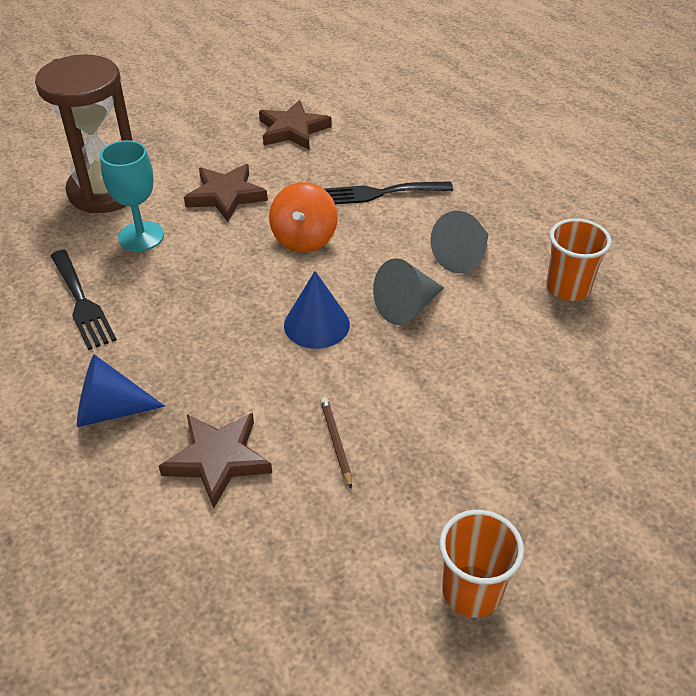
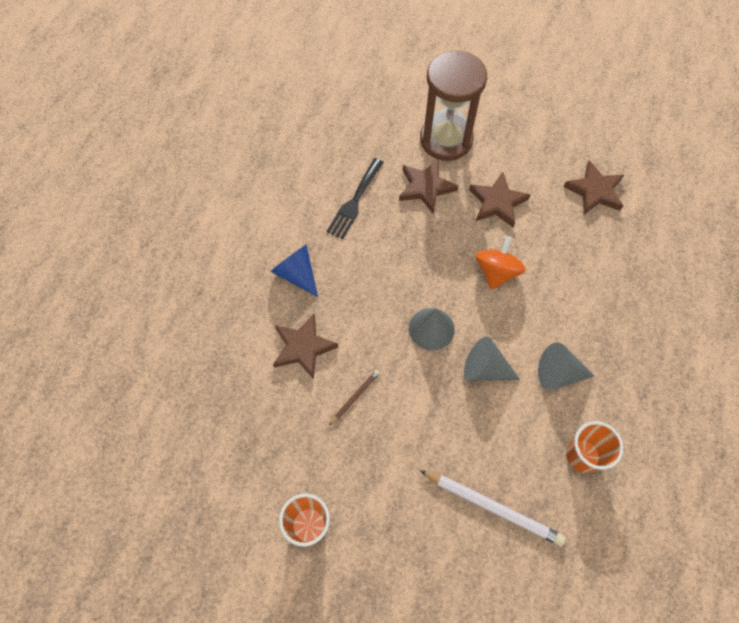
camera: 55 degrees right, 20 degrees up
(141, 236) = (426, 187): turquoise goblet -> brown star
(304, 239) = (496, 272): orange spinning top -> orange spinning top turned 135 degrees clockwise
(316, 324) = (431, 329): blue cone -> grey cone
(379, 193) = (577, 285): black fork -> none
(575, 389) = (492, 507): none -> white pencil

